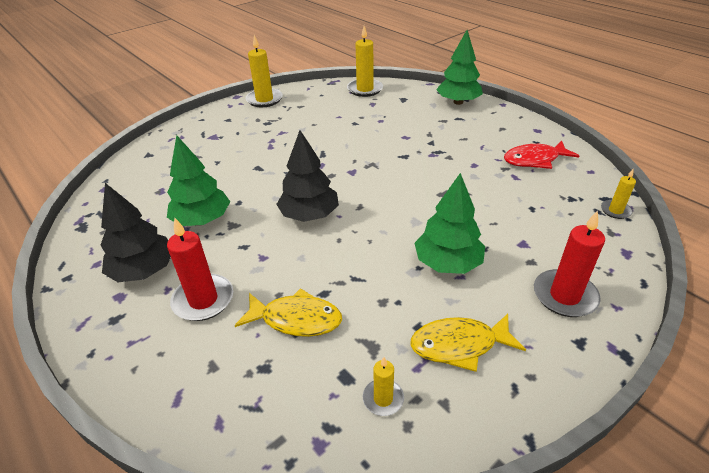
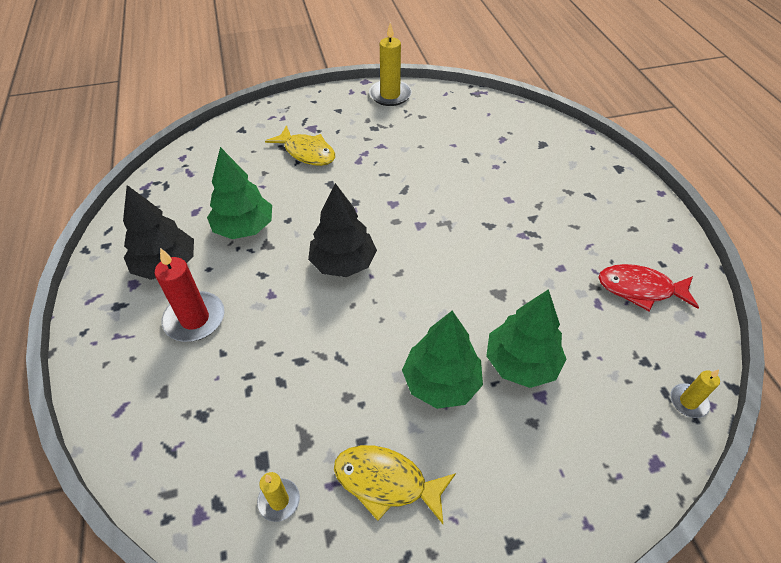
camera: 25 degrees right, 10 degrees up
(296, 319) = (258, 378): yellow fish -> yellow fish (307, 152)
(365, 89) = (507, 115): yellow candle -> none
(458, 102) = (606, 170): green tree -> green tree (521, 363)
(564, 296) = (538, 481): red candle -> none

